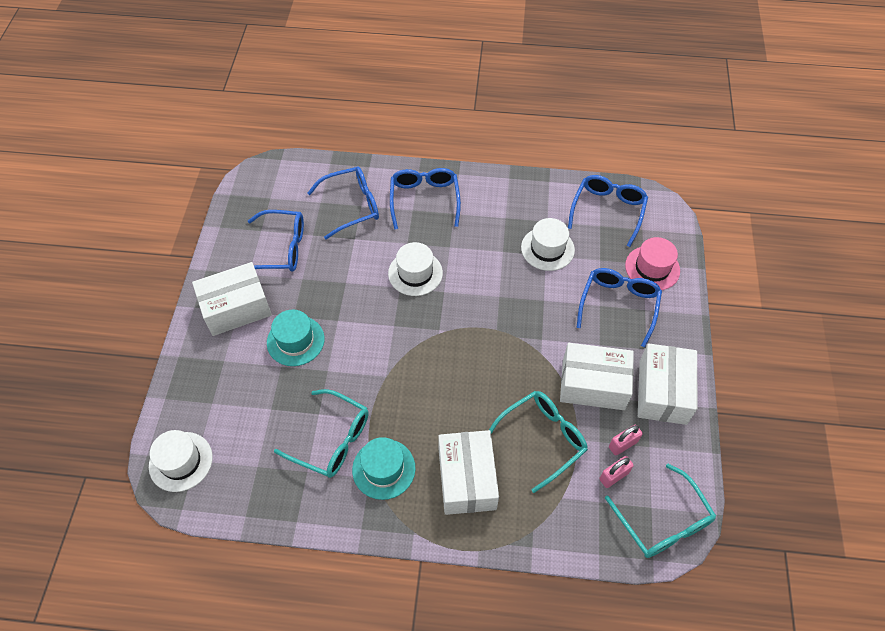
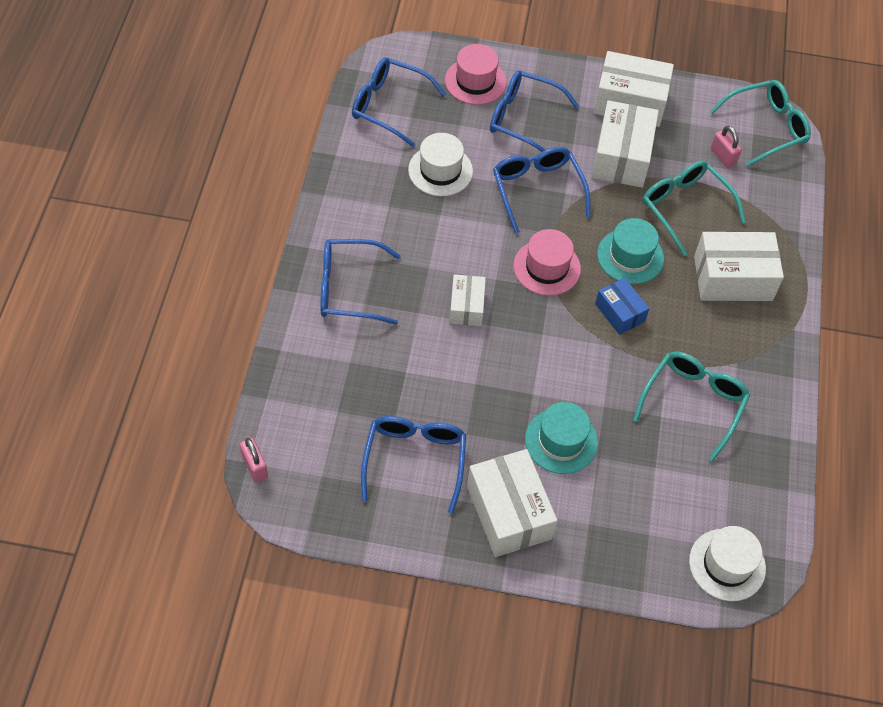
camera: 90 degrees left, 0 degrees up
(351, 206) = (349, 374): blue glasses -> blue glasses (537, 191)
(383, 469) = (725, 353): turquoise hat -> turquoise hat (630, 256)
(415, 273) = (466, 307): white hat -> white box
(419, 382) = (620, 312): none -> blue box
(460, 327) = (547, 267): none -> pink hat
(622, 444) = (689, 144): pink padlock -> pink padlock (255, 466)

